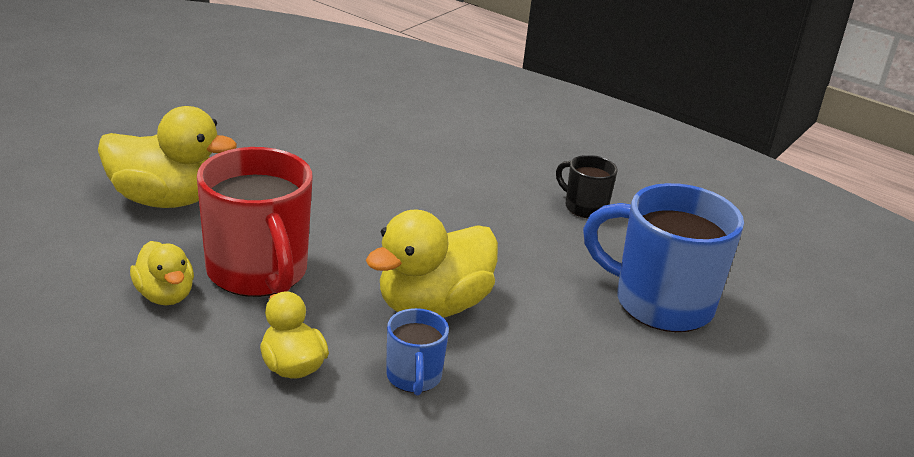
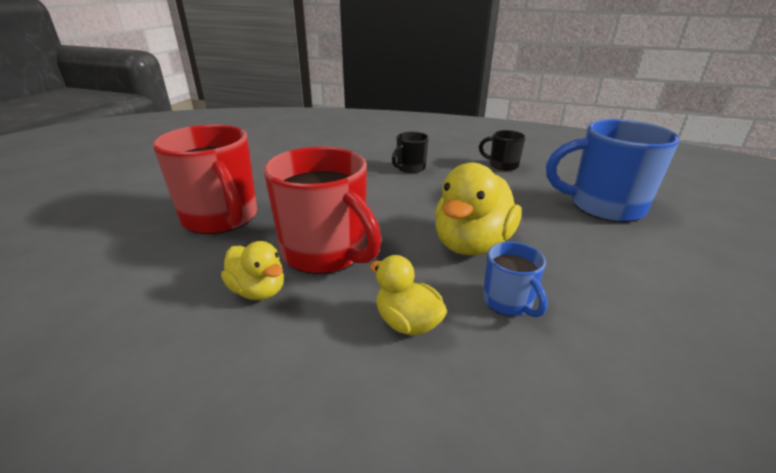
camera: 15 degrees left, 0 degrees up
(165, 200) = (221, 218): yellow duck -> red mug
(446, 181) = (410, 168): none -> black mug

